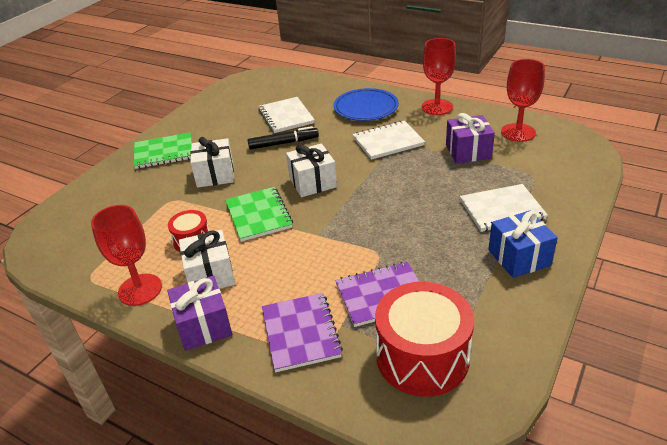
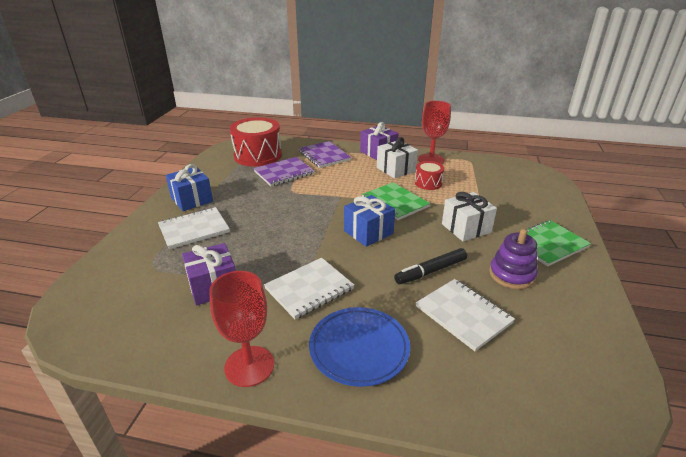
camera: 160 degrees right, 5 degrees down
(224, 134) = (511, 275): none -> purple stacking toy
(312, 182) = (368, 232): white gift -> blue gift
(518, 132) = (141, 325): red goblet -> none

